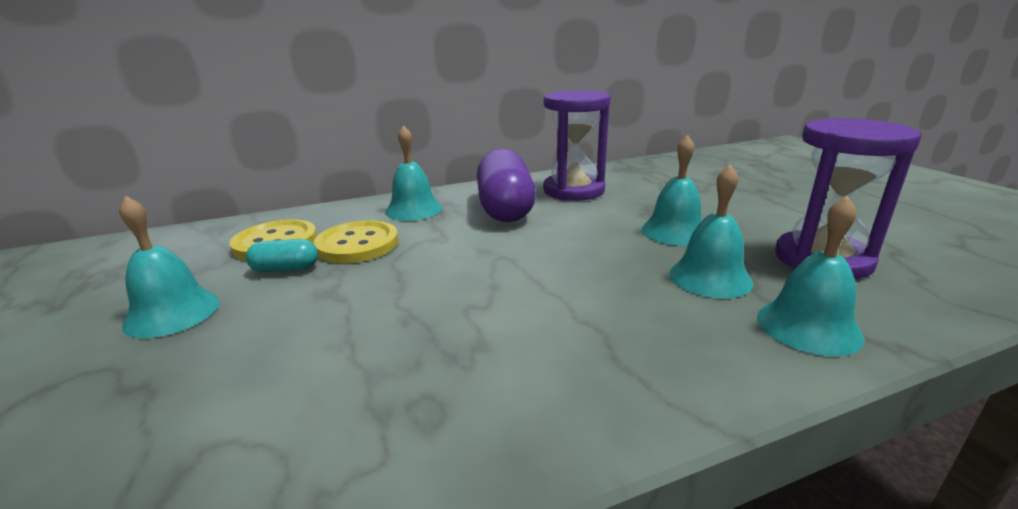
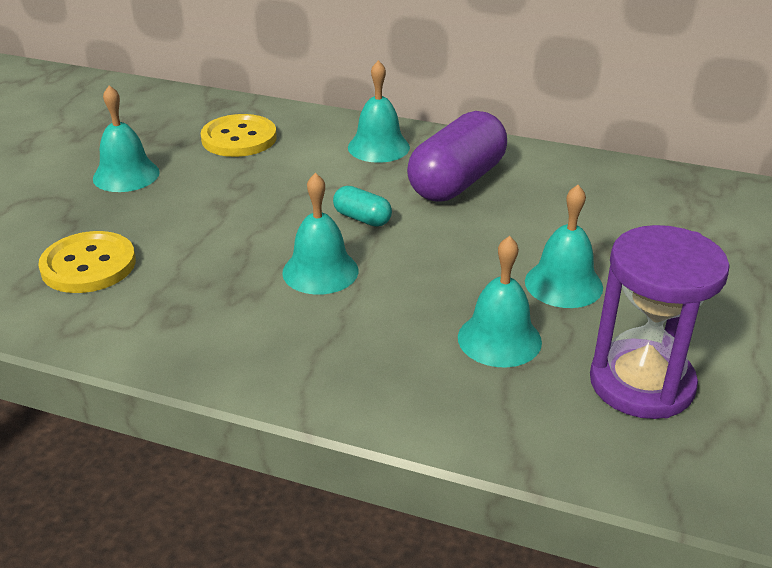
camera: 40 degrees right, 10 degrees up
(286, 269) = (219, 169): turquoise capsule -> turquoise capsule (362, 218)
(357, 244) = (289, 167): yellow button -> yellow button (88, 265)
(573, 190) = (560, 189): purple hourglass -> none
(808, 326) = (489, 414): turquoise bell -> turquoise bell (320, 271)

